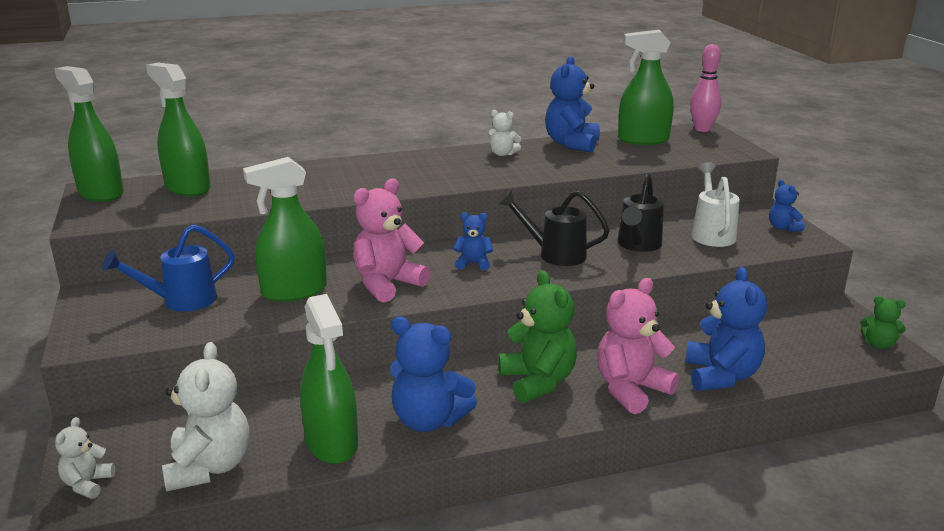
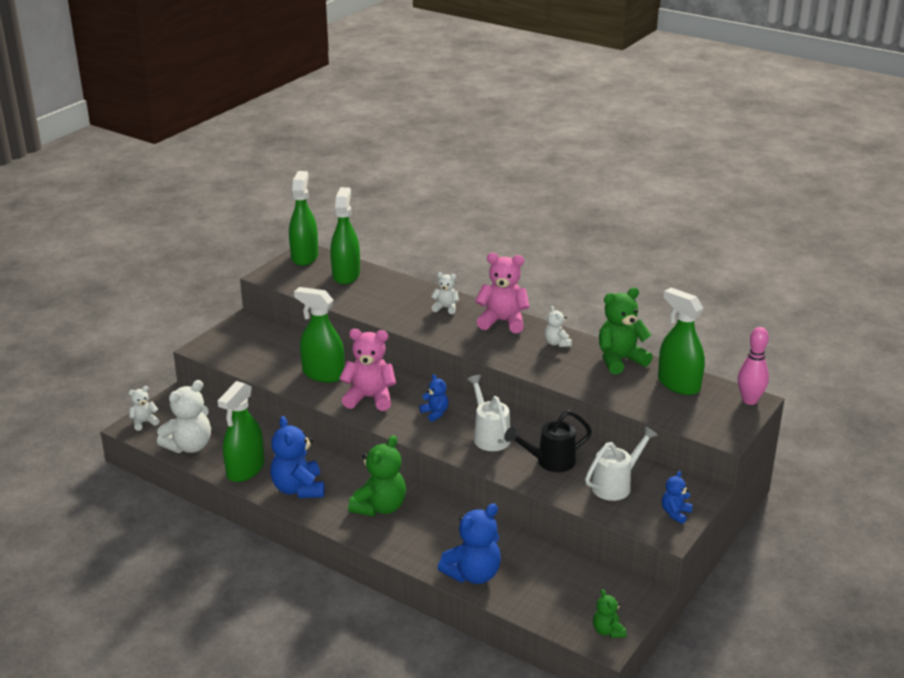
camera: 50 degrees right, 5 degrees up
(181, 301) = (271, 349): blue watering can -> none
(352, 170) = (445, 308): none -> white teddy bear
(555, 254) = (489, 436): black watering can -> white watering can
(572, 144) = (620, 360): blue teddy bear -> green teddy bear
(631, 389) = (413, 545): pink teddy bear -> pink teddy bear (502, 321)

